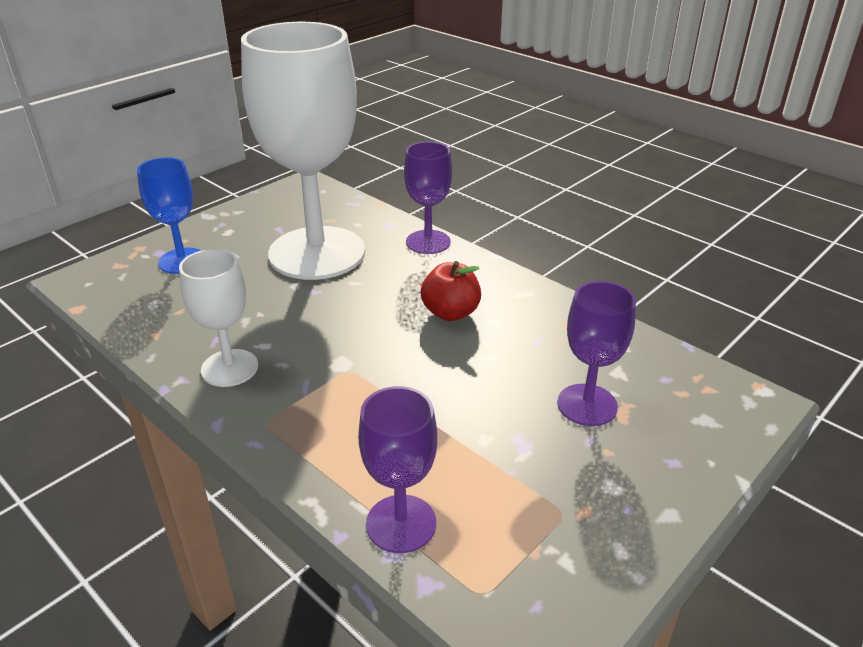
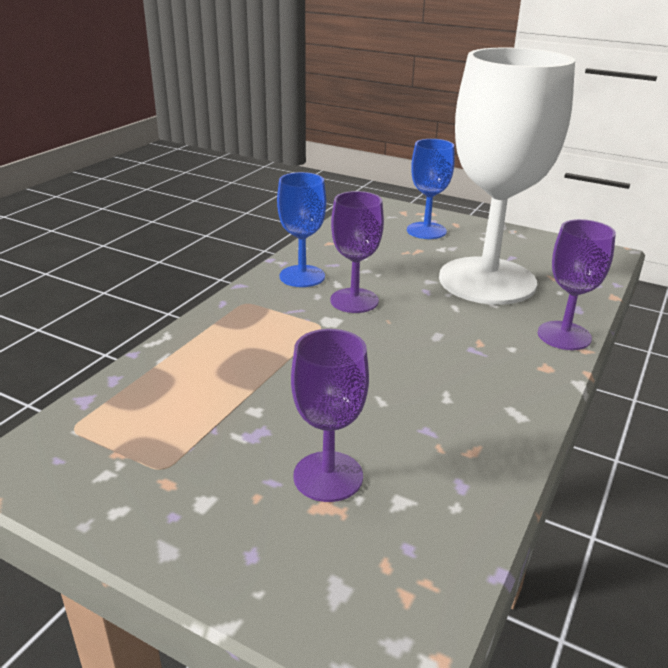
camera: 75 degrees right, 5 degrees down
(229, 368) = (302, 276): white goblet -> blue goblet
(401, 523) = (145, 378): purple goblet -> purple goblet (354, 300)
(450, 313) = (441, 366): red apple -> none

